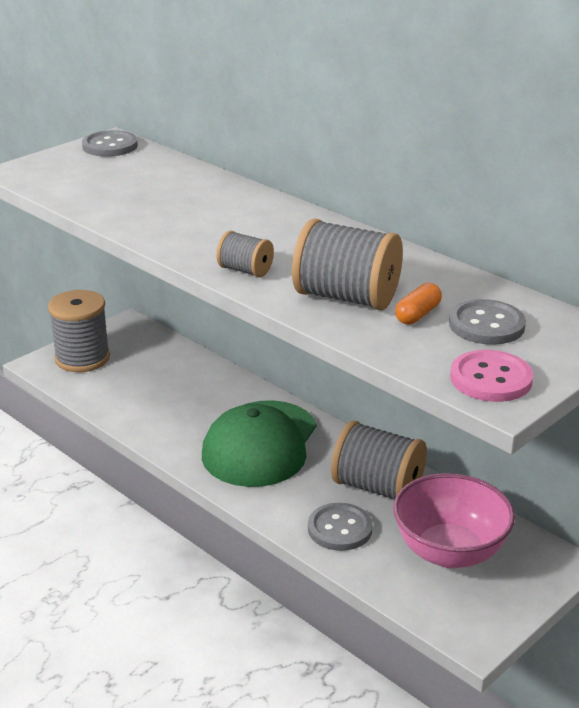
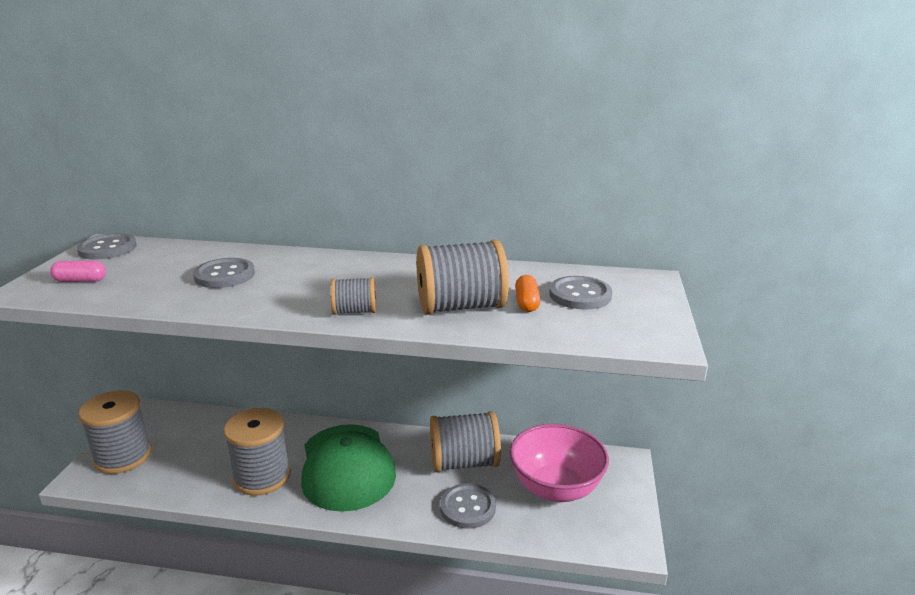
camera: 35 degrees left, 5 degrees down
(62, 173) = (80, 280): none -> pink capsule
(176, 201) = (224, 275): none -> grey button
(179, 422) = (262, 476): none -> grey spool
(491, 379) = (637, 330): pink button -> none

